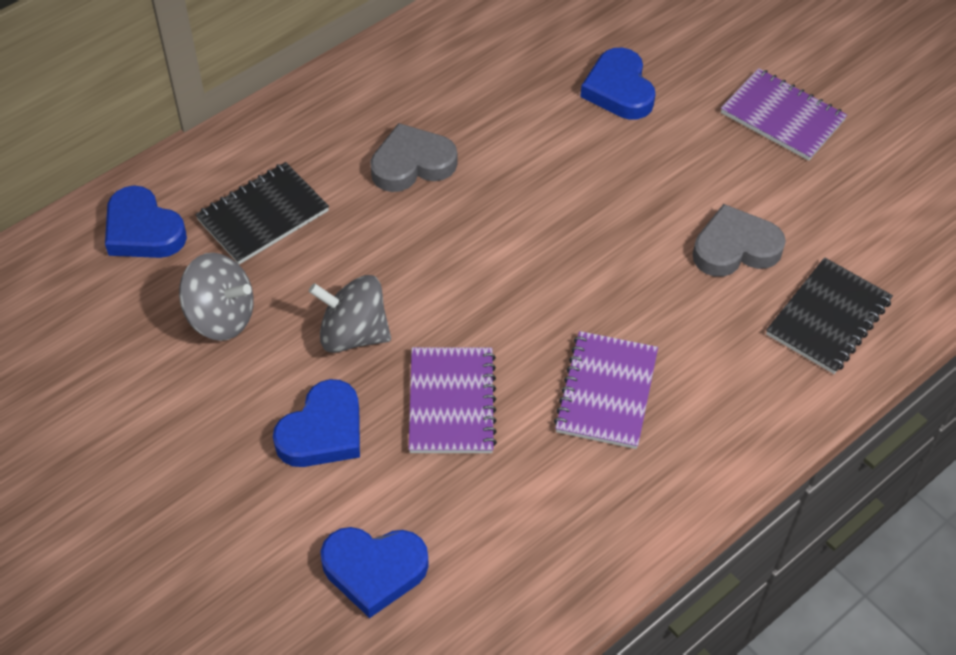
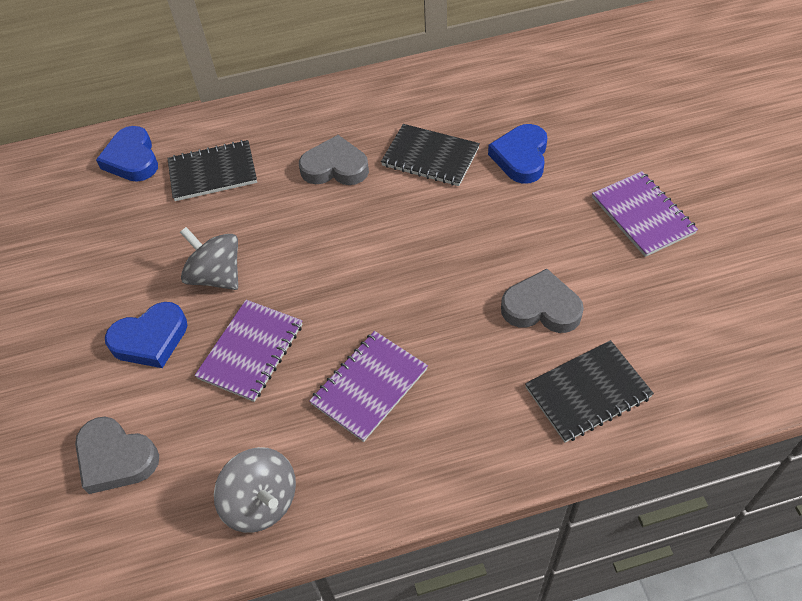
camera: 30 degrees right, 0 degrees up
(221, 317) = (140, 233): grey spinning top -> grey spinning top (262, 502)
(374, 570) = (116, 458): blue heart -> grey heart
(517, 119) = (430, 157): none -> black notebook

